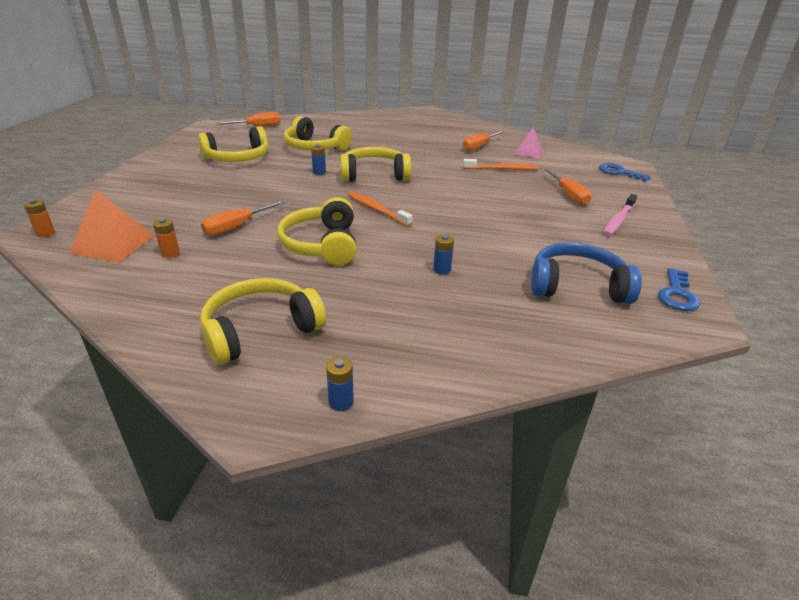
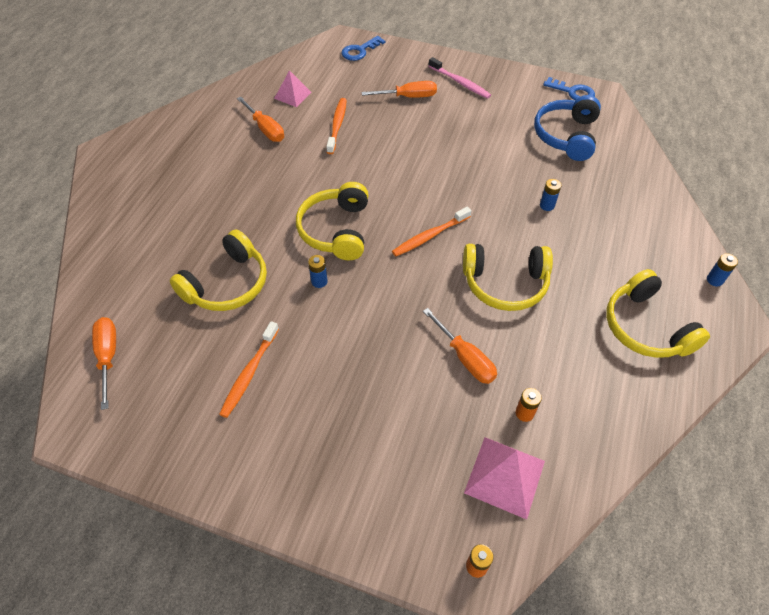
camera: 80 degrees left, 20 degrees up
(113, 244) = (505, 476): orange pyramid -> pink pyramid
(238, 158) = (249, 373): yellow headphones -> orange toothbrush

